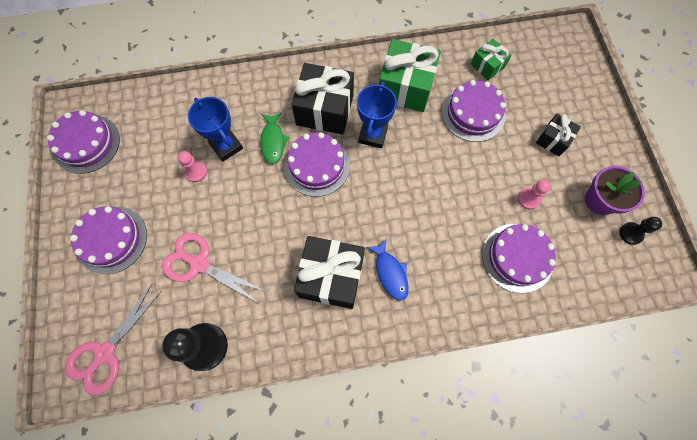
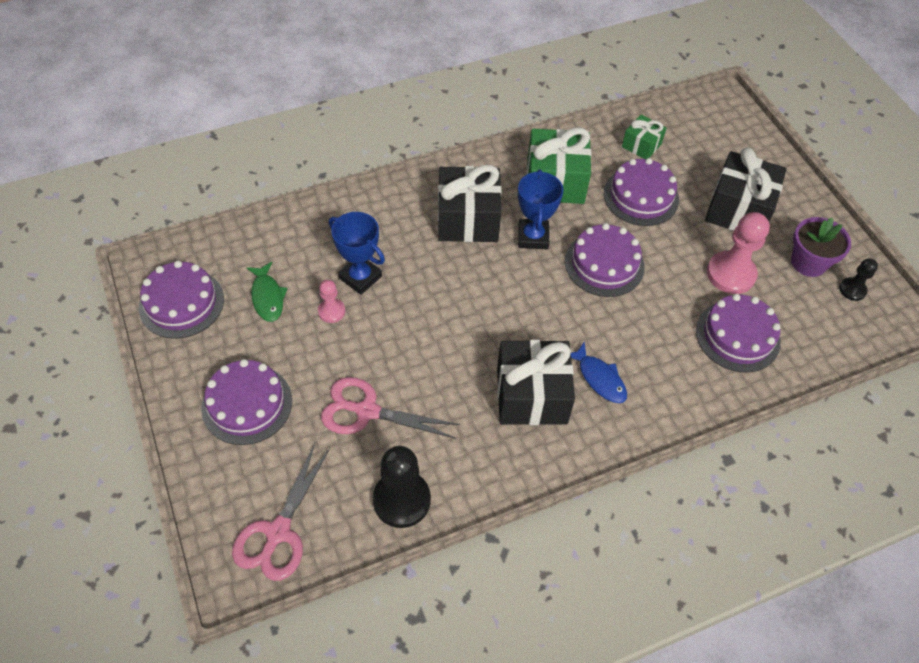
camera: 15 degrees left, 15 degrees down
(273, 141) = (416, 263): green fish -> green fish (267, 297)
(317, 165) = (477, 280): purple cake -> purple cake (604, 264)
(528, 199) = (731, 274): pink pawn -> pink pawn, size x1.87
(553, 140) = (738, 209): black gift -> black gift, size x1.85

